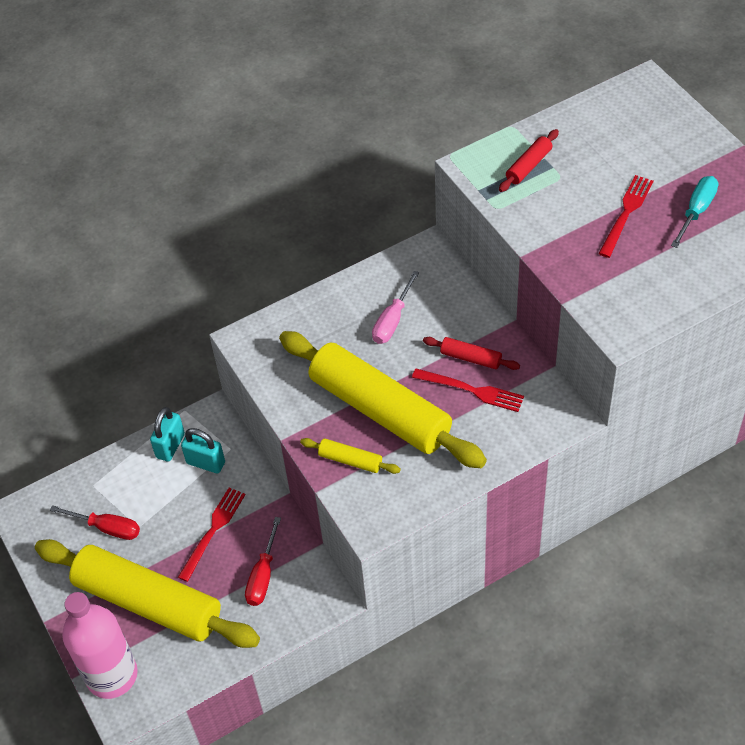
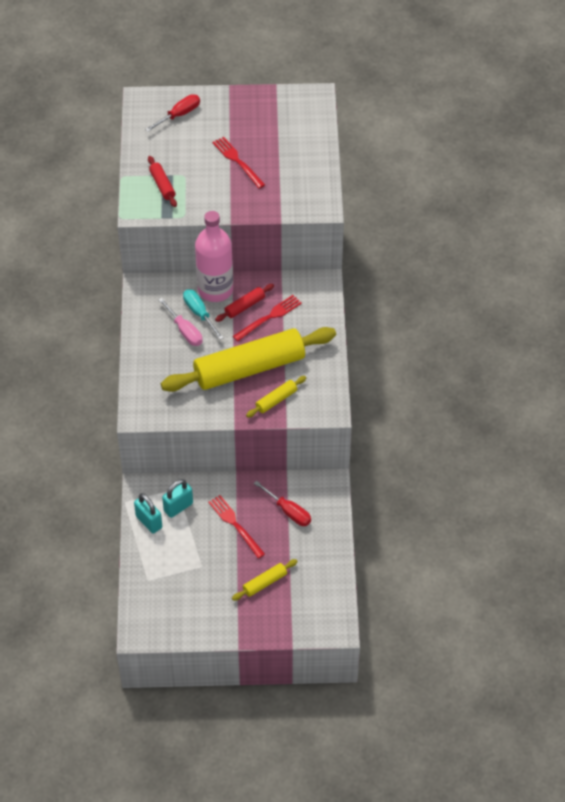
camera: 65 degrees left, 0 degrees up
(107, 528) = (189, 585): red screwdriver -> red screwdriver (179, 115)
(112, 675) = (305, 624): pink bottle -> pink bottle (215, 290)
(148, 602) = (265, 583): yellow rolling pin -> yellow rolling pin, size x0.41
(696, 211) = (261, 131): turquoise screwdriver -> turquoise screwdriver (199, 314)

